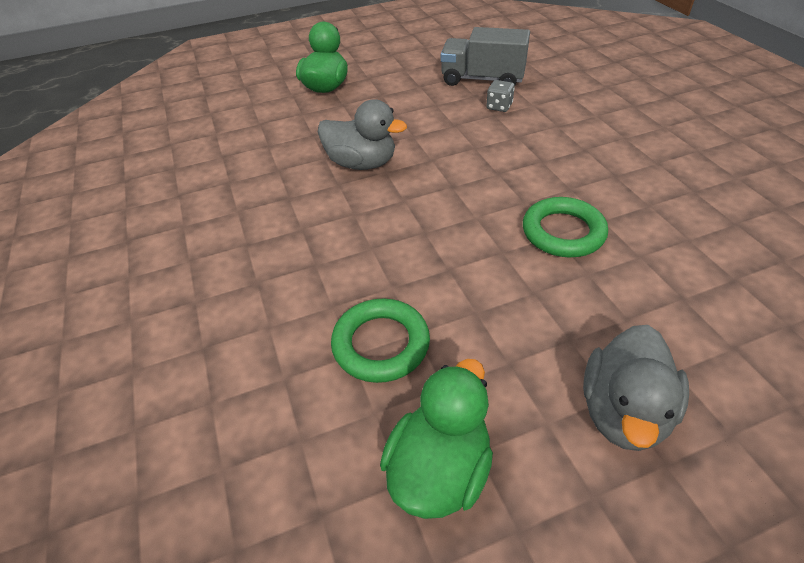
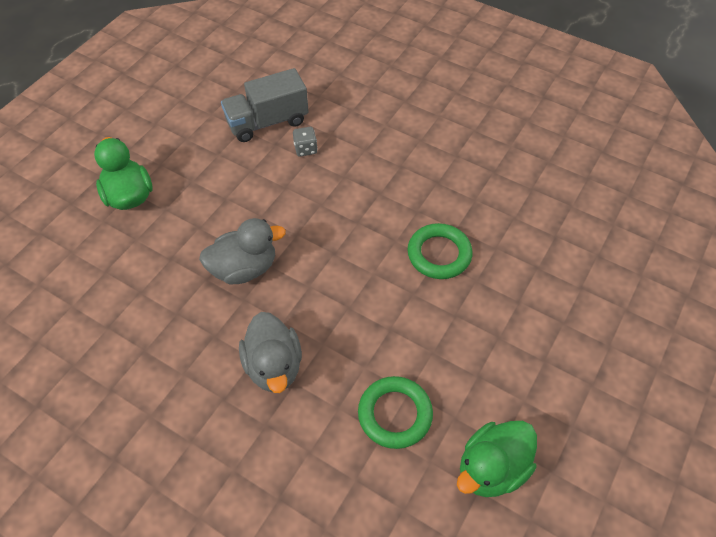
camera: 40 degrees left, 10 degrees up
(439, 469) = (492, 468): green duck -> green duck turned 120 degrees counterclockwise
(623, 411) = (555, 367): grey duck -> grey duck (274, 366)

